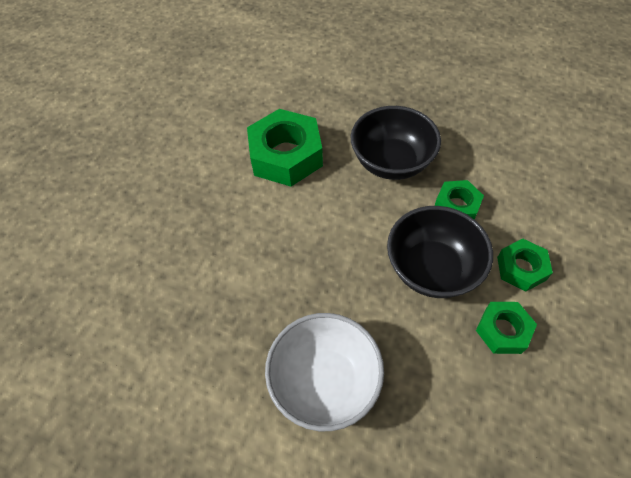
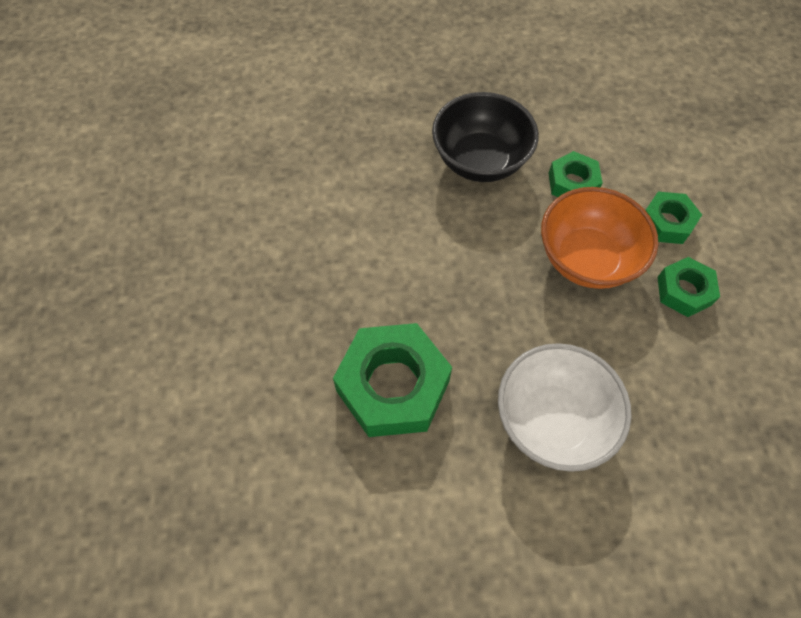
camera: 30 degrees left, 5 degrees up
(286, 155) = (360, 197): green nut -> green nut (393, 386)
(432, 269) = (586, 259): black bowl -> orange bowl

